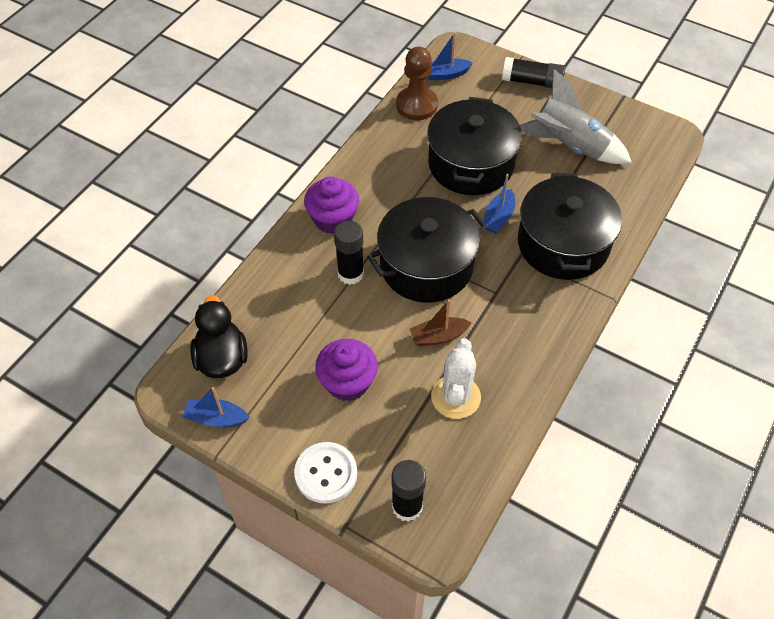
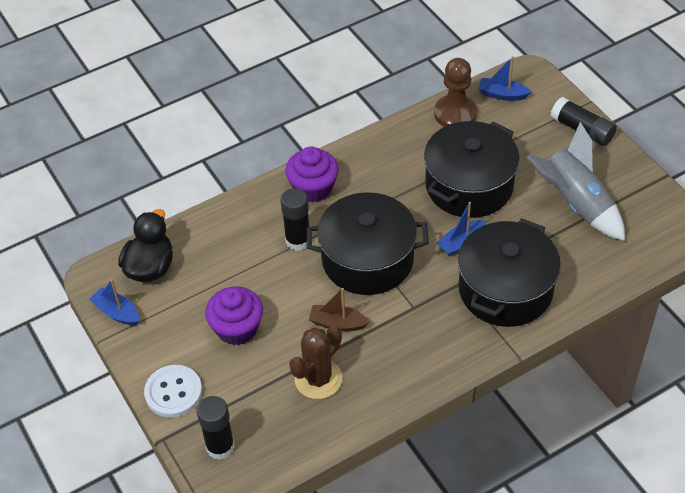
camera: 30 degrees right, 5 degrees down
(455, 397) = (318, 379): white cactus -> brown cactus

